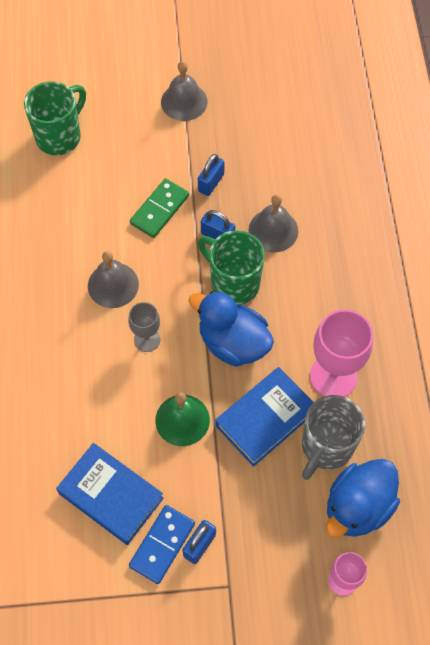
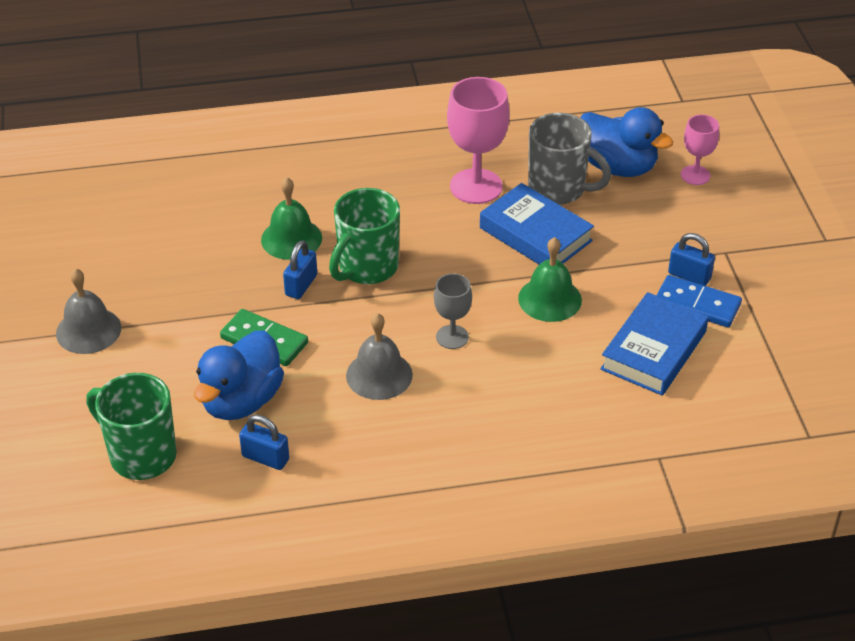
camera: 95 degrees left, 20 degrees down
(211, 183) = (222, 296): blue padlock -> blue padlock (265, 458)
(233, 343) = (446, 264): blue duck -> blue duck (241, 401)
(273, 230) = (291, 239): grey bell -> green bell

